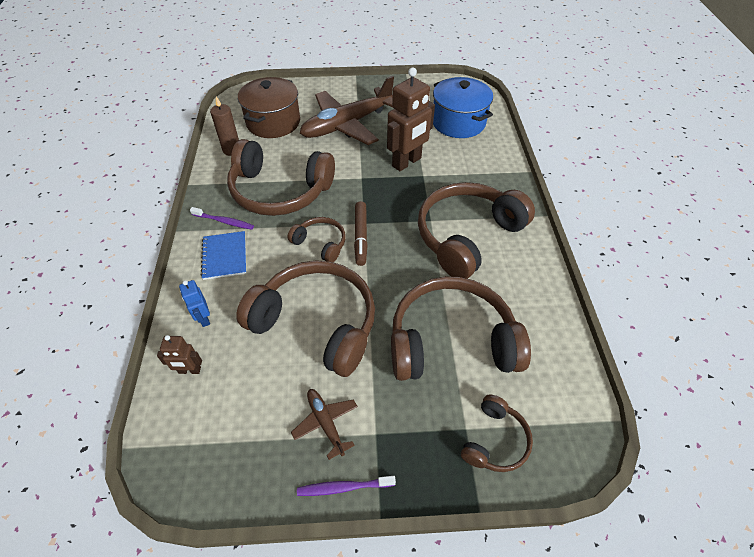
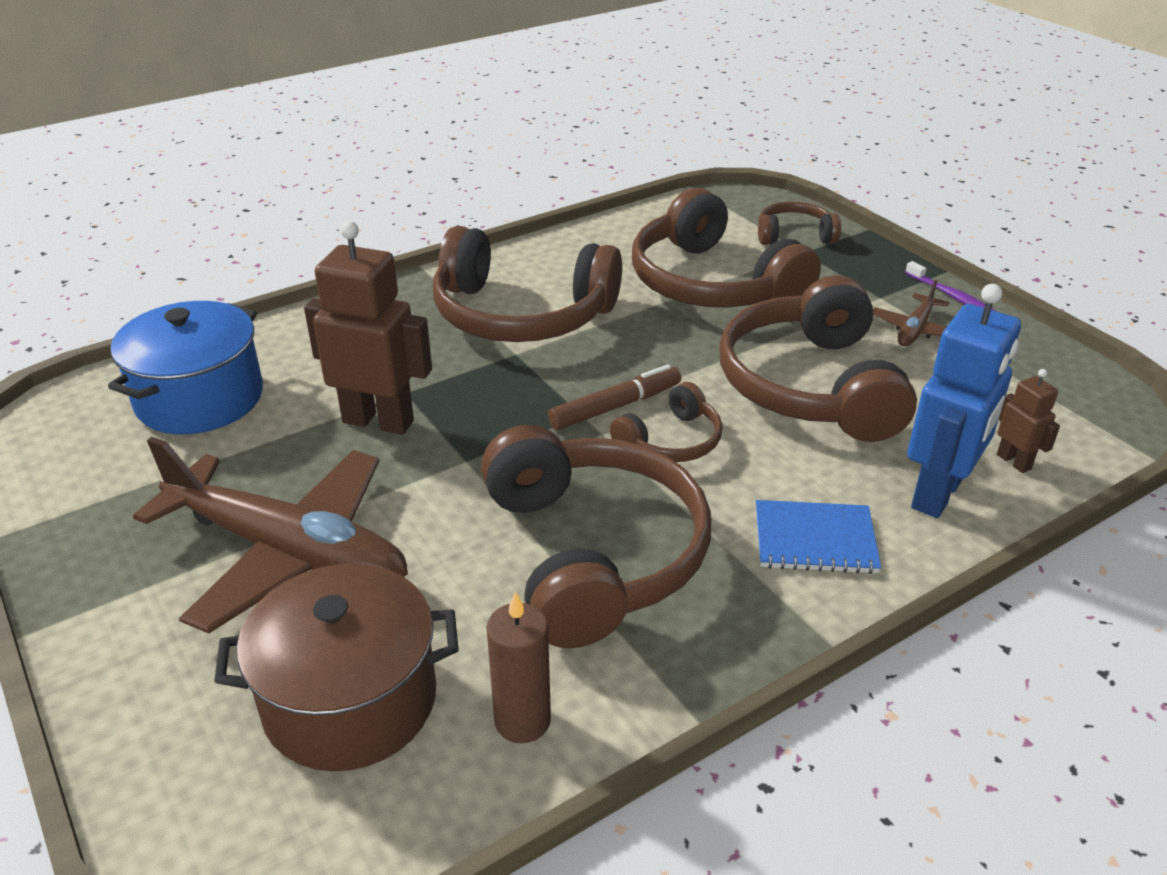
camera: 120 degrees left, 15 degrees down
(204, 318) = (938, 494): blue robot -> blue robot, size x2.06
(224, 221) = (745, 590): purple toothbrush -> none
(225, 256) = (815, 539): blue notebook -> blue notebook turned 45 degrees clockwise
(321, 243) = (671, 441): brown headphones -> brown headphones turned 135 degrees counterclockwise

